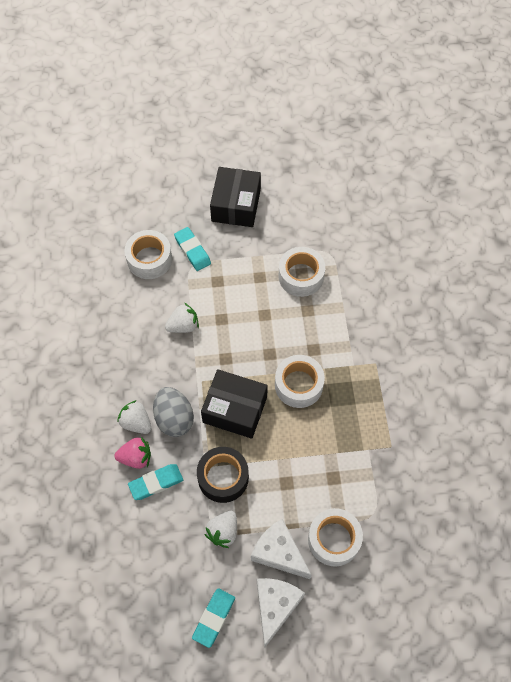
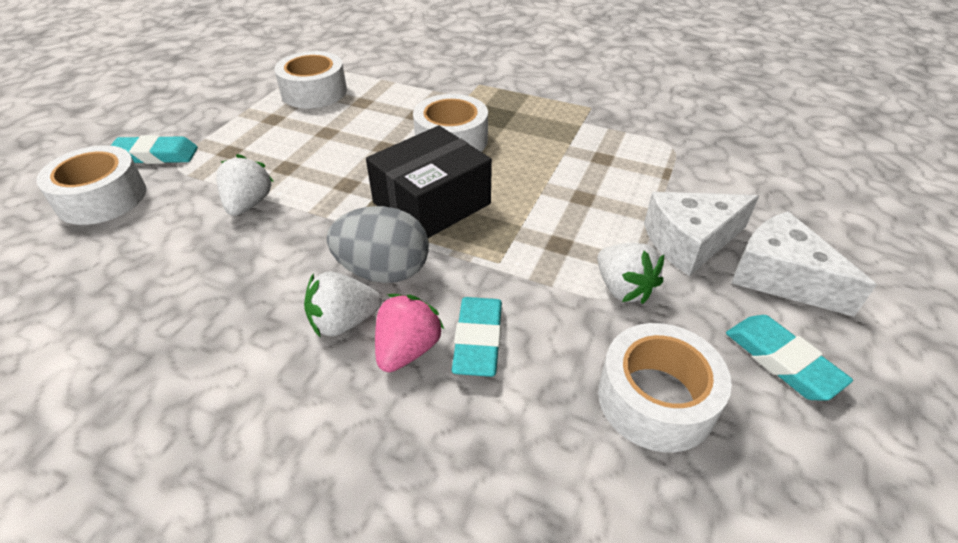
camera: 60 degrees left, 20 degrees down
(223, 477) = (529, 254): black tape -> none
(236, 205) = (155, 102): black box -> none
(334, 539) = (693, 186): white tape -> white tape (656, 399)

